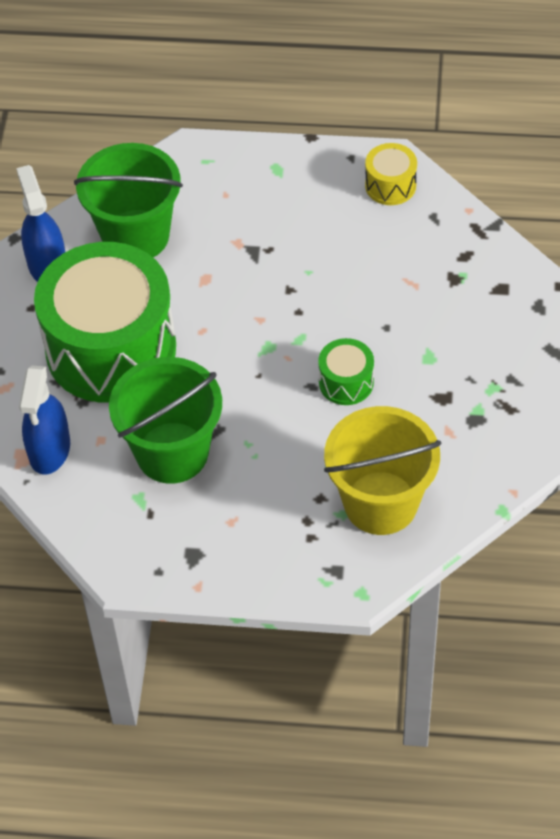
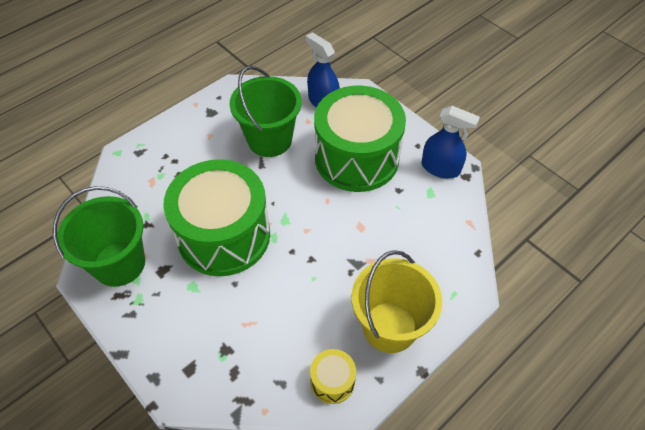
camera: 130 degrees right, 0 degrees up
(136, 236) = (424, 218): green bucket -> green bucket (119, 263)
(346, 382) = (224, 235): green drum -> green drum, size x2.42
(380, 503) = (145, 194): yellow bucket -> yellow bucket (389, 327)

